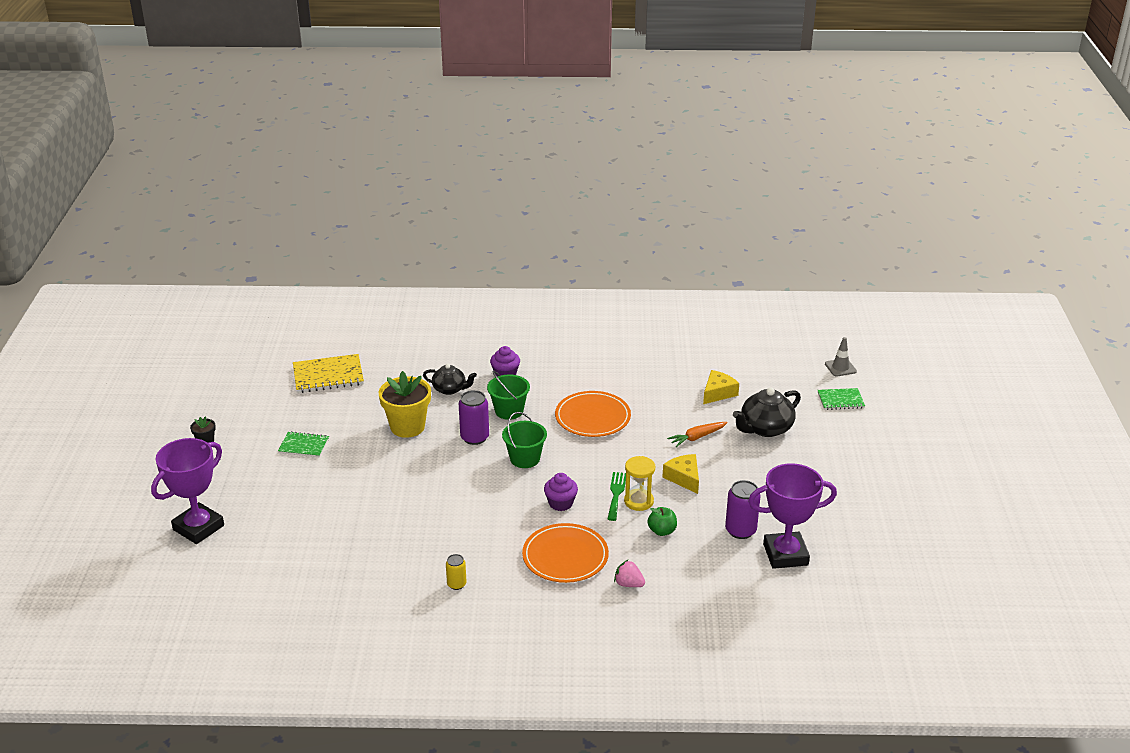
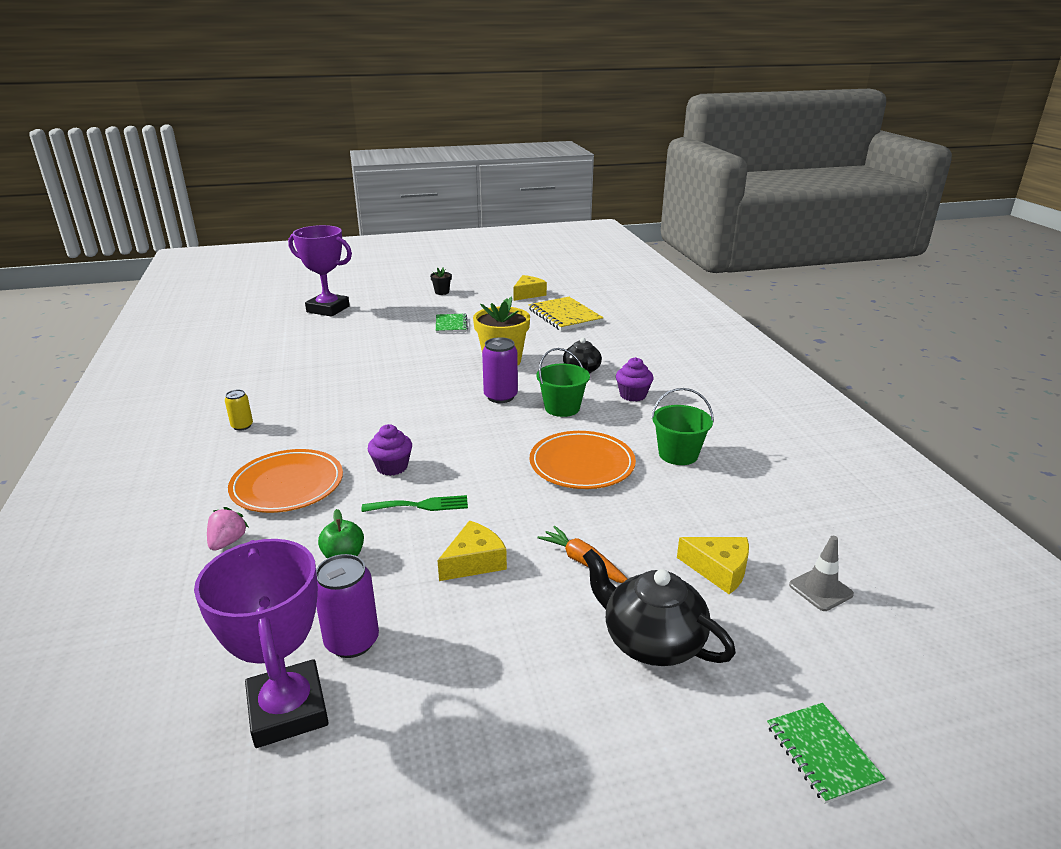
camera: 75 degrees right, 5 degrees down
(255, 387) = (528, 294): none -> yellow cheese
(525, 459) = (473, 431): green bucket -> green bucket (678, 454)
(638, 501) = (408, 526): yellow hourglass -> none
(840, 367) = (947, 741): grey traffic cone -> grey traffic cone (820, 589)

